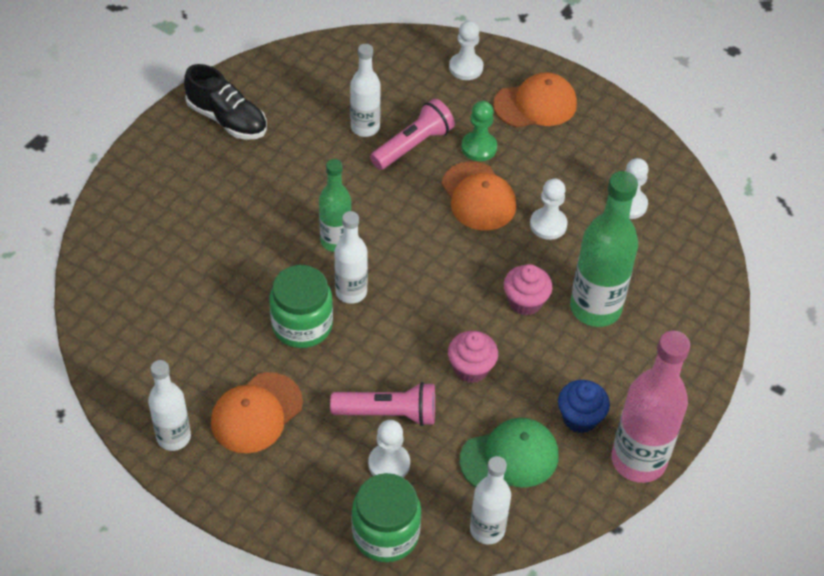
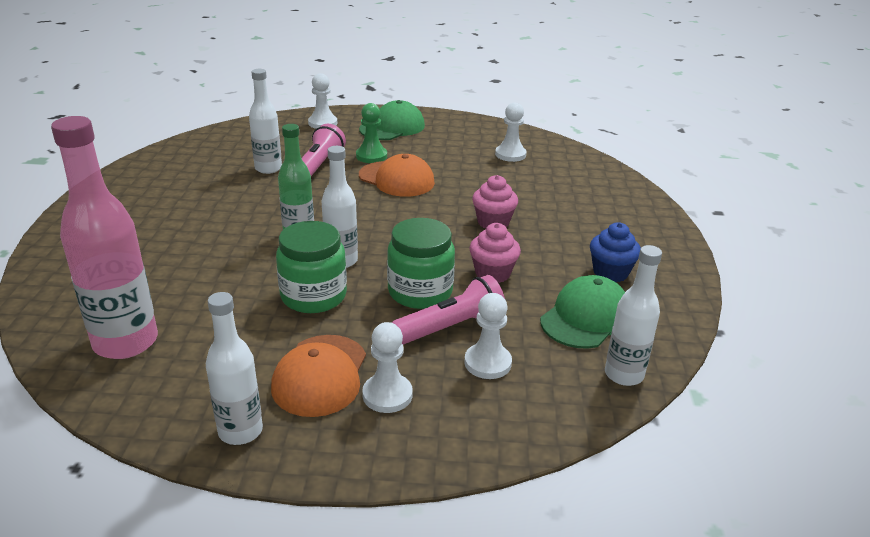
camera: 30 degrees left, 20 degrees down
(227, 119) = (136, 194): black shoe -> none
(385, 534) = (538, 418): green jar -> green jar (420, 292)
(535, 104) = (392, 127): orange cap -> green cap
(548, 225) = (465, 179): white pawn -> white pawn (387, 395)
(595, 308) = (548, 209): green bottle -> none
(638, 460) = (682, 281): pink bottle -> pink bottle (125, 342)

